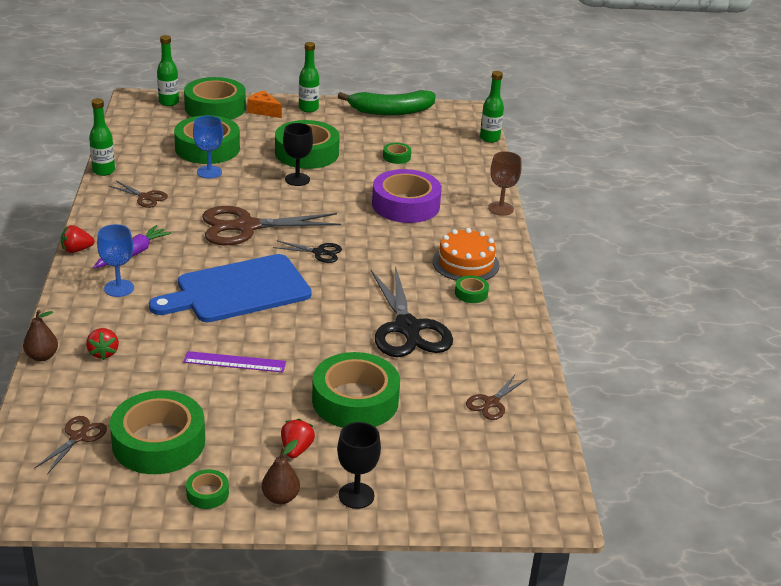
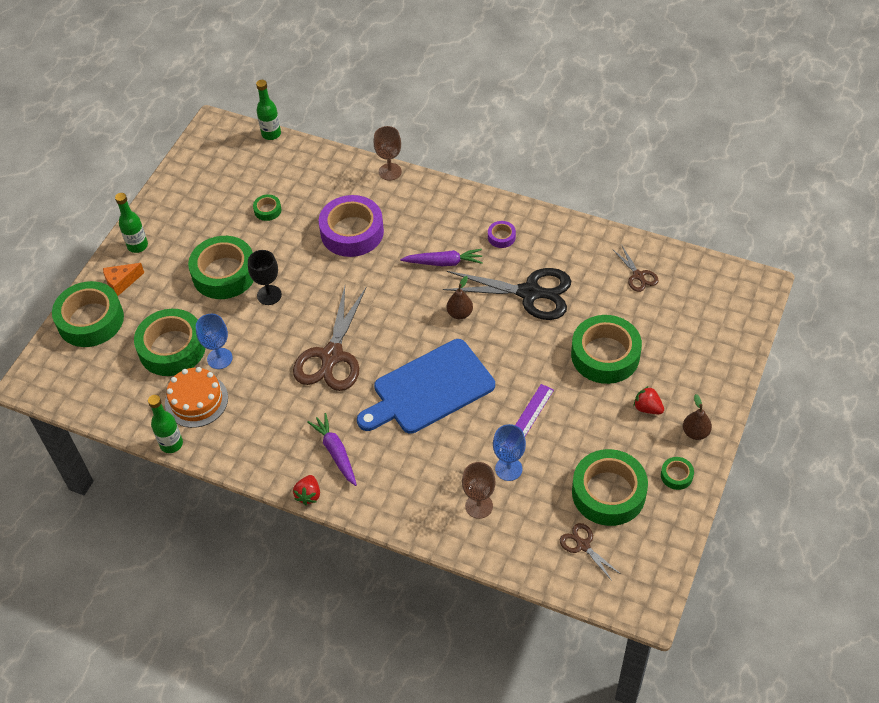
camera: 60 degrees left, 20 degrees up
(42, 356) = (466, 552): brown pear -> brown pear (460, 313)
(103, 353) = (479, 506): red strawberry -> brown goblet
(119, 288) = (387, 475): blue goblet -> blue goblet (508, 469)
(145, 197) = (240, 421): brown scissors -> none
(169, 102) = (55, 356): green bottle -> none
(238, 290) = (429, 389): blue cutting board -> blue cutting board turned 60 degrees clockwise
(319, 252) = (398, 316): black scissors -> none
(356, 495) = (708, 388): black goblet -> none
(391, 111) = (180, 185): green banana -> none
(408, 265) = (444, 262): none -> purple carrot
(465, 263) = (459, 225): orange cake -> orange cake (196, 400)
(471, 293) = (501, 237): green tape -> purple tape

